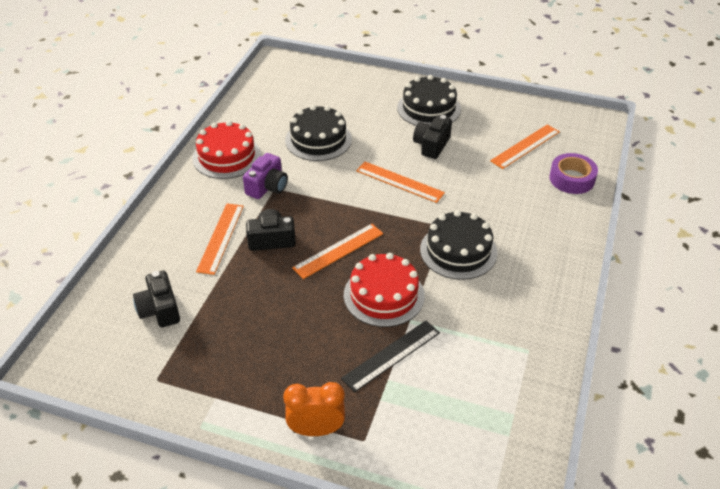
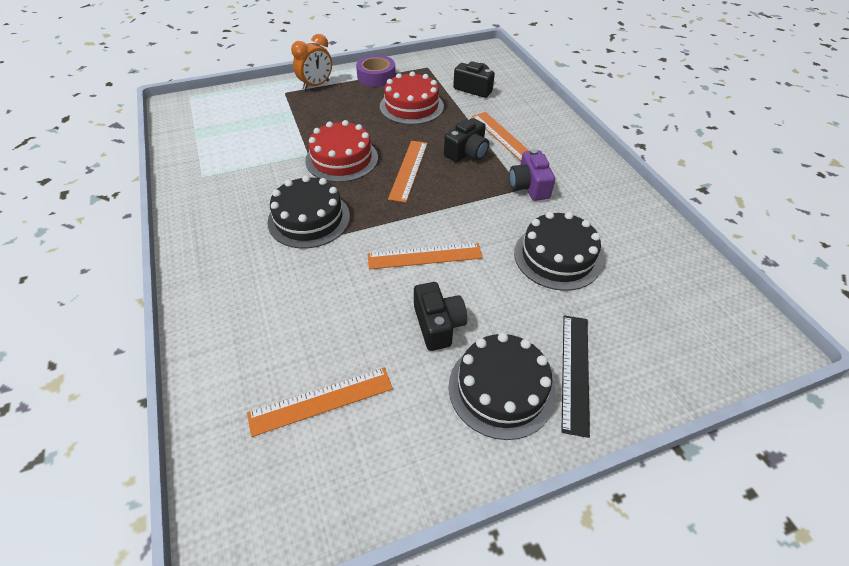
camera: 140 degrees right, 5 degrees up
(226, 156) = (601, 192): red cake -> red cake (411, 106)
(391, 355) = (303, 131): black ruler -> black ruler (575, 371)
(525, 146) = (321, 401): orange ruler -> orange ruler turned 60 degrees clockwise
(572, 179) = (229, 378): purple tape -> purple tape (376, 76)

